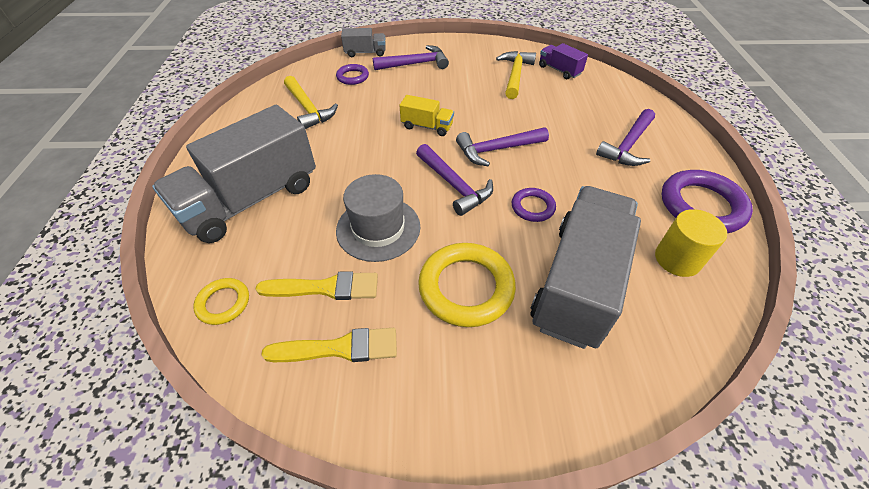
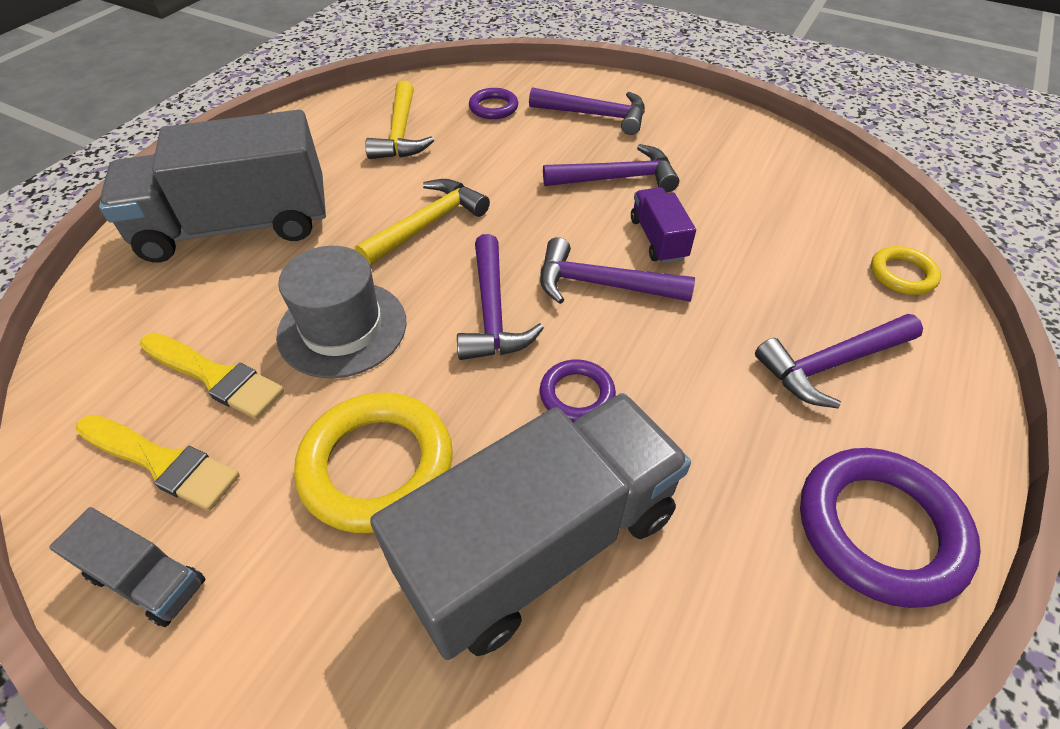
camera: 30 degrees right, 0 degrees up
(223, 303) = (101, 340): yellow ring -> yellow ring (902, 274)
(365, 53) = (540, 78): grey truck -> grey truck (147, 579)
(427, 126) = (531, 212): yellow truck -> none
(456, 94) = (617, 178): none -> purple hammer
(515, 75) = (735, 179): yellow hammer -> yellow hammer (427, 224)
(559, 70) = (819, 195): purple truck -> purple truck (658, 239)
(677, 259) = (744, 597): yellow cylinder -> none

